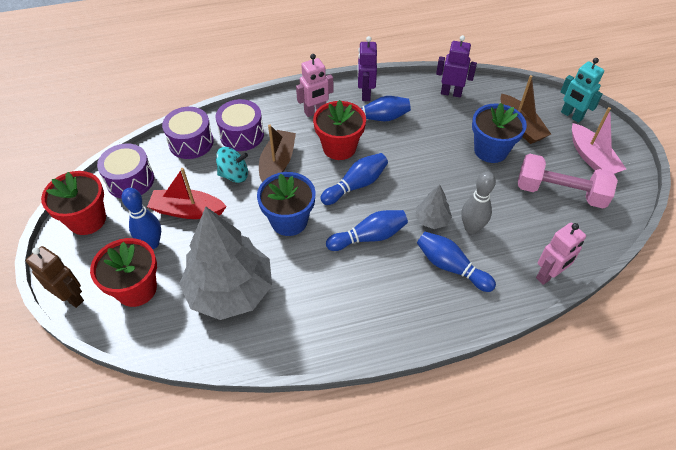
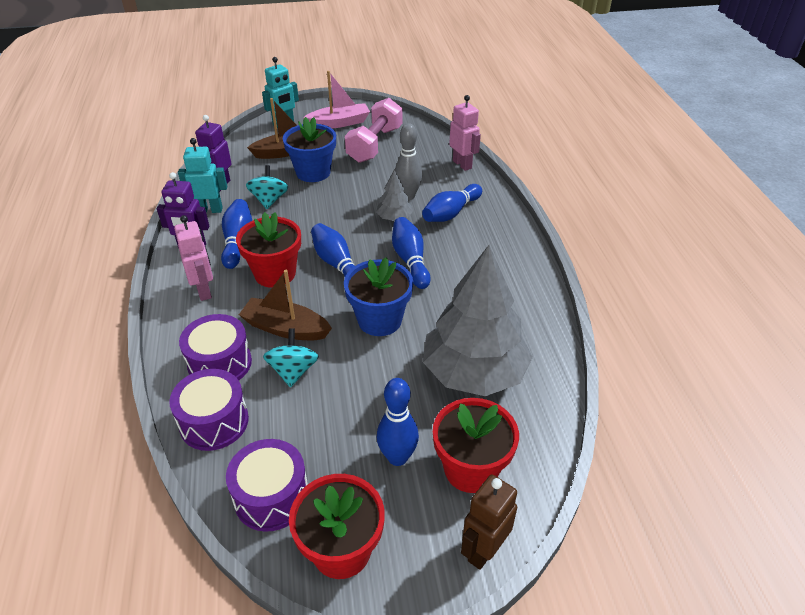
camera: 85 degrees left, 10 degrees down
(188, 210) = (346, 419): red boat -> none
(414, 94) = (210, 210): none -> turquoise robot
(437, 127) = (269, 200): none -> turquoise spinning top

